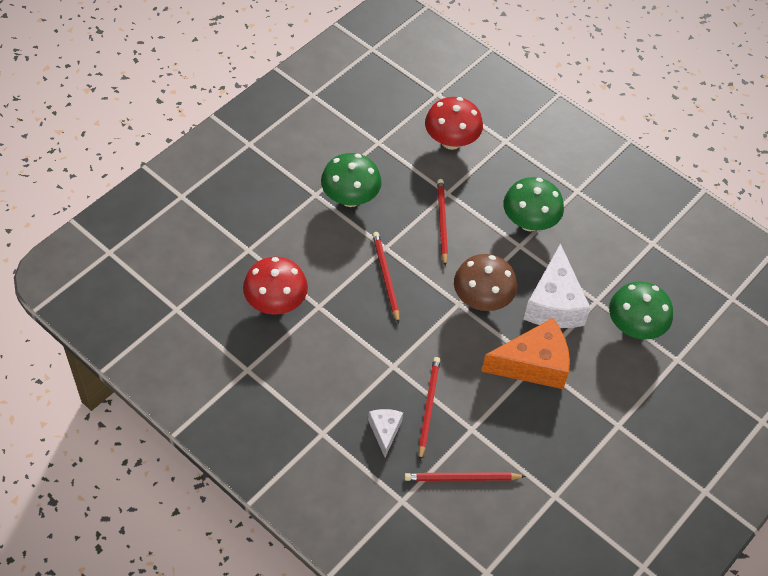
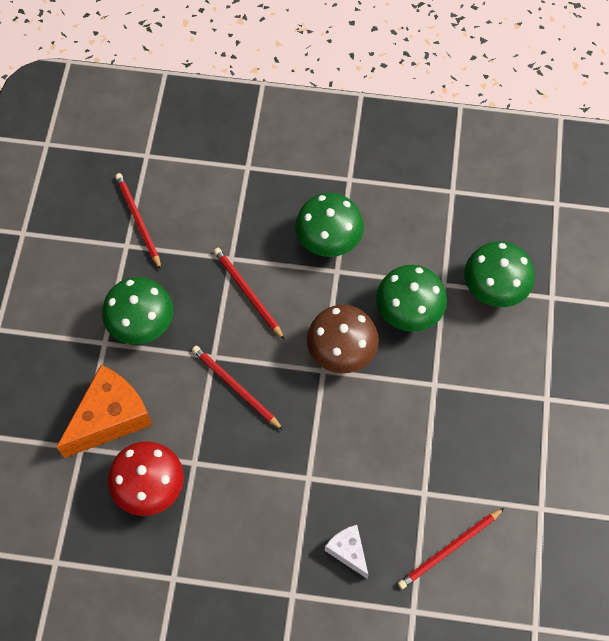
camera: 30 degrees left, 10 degrees up
(428, 407) = (370, 498): red pencil -> red pencil (138, 220)
(451, 141) = (196, 199): red mushroom -> none
(533, 364) = (432, 388): orange cheese -> orange cheese (110, 418)
(554, 304) = (408, 312): white cheese -> green mushroom

